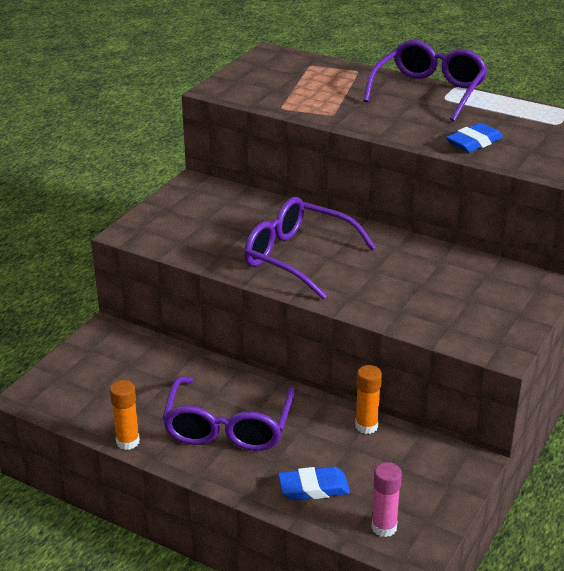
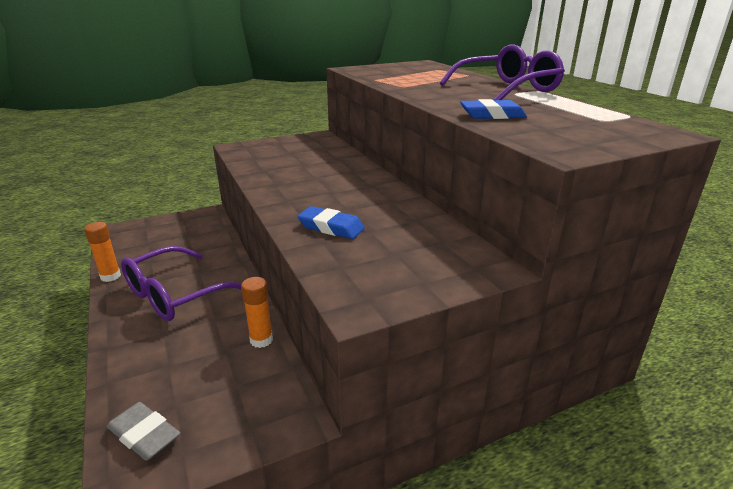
camera: 35 degrees right, 5 degrees down
(297, 257) = (309, 185): purple glasses -> none
(313, 488) = (153, 367): blue eraser -> blue eraser (331, 227)
(384, 527) = (144, 435): pink glue stick -> grey eraser

